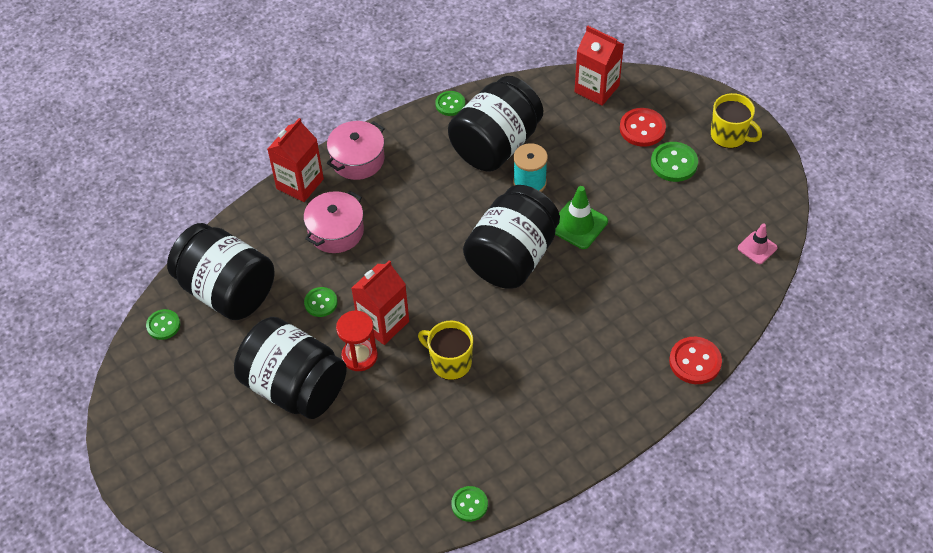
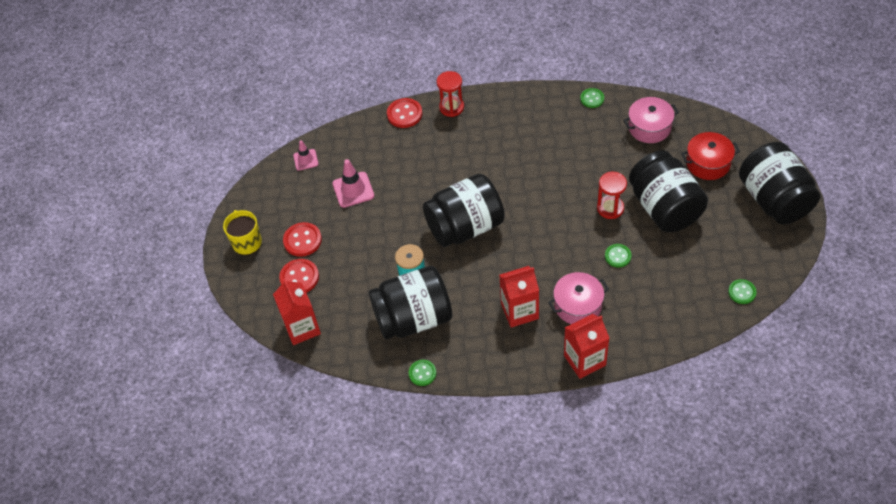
camera: 145 degrees left, 0 degrees up
(227, 290) = (683, 297): black jar -> black jar (774, 200)
(267, 475) = (708, 163): none -> red pot
(357, 159) = (527, 359): pink pot -> pink pot (649, 127)
(383, 323) = (582, 222): red carton -> red carton (519, 311)
(450, 362) = (553, 178): yellow mug -> none
(578, 225) = (404, 228): green traffic cone -> none
(644, 400) = (451, 107): none -> red hourglass
(670, 239) = (353, 190): none -> pink traffic cone
(674, 163) = (302, 240): green button -> red button

